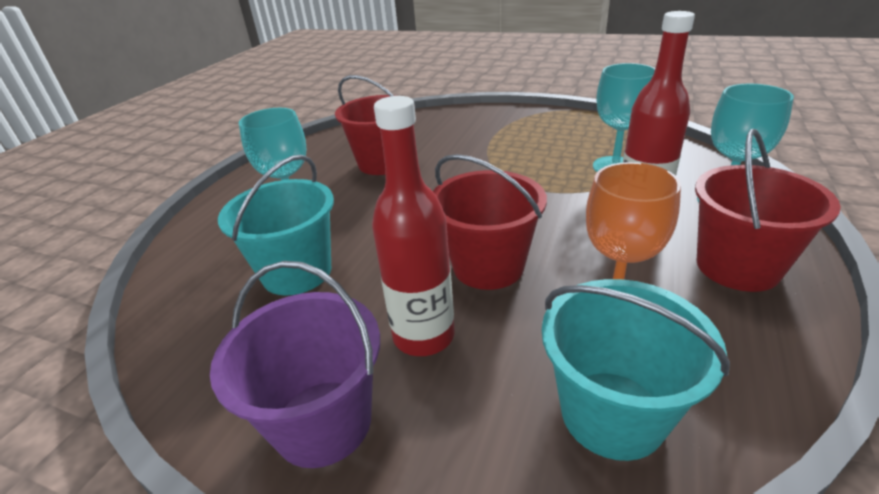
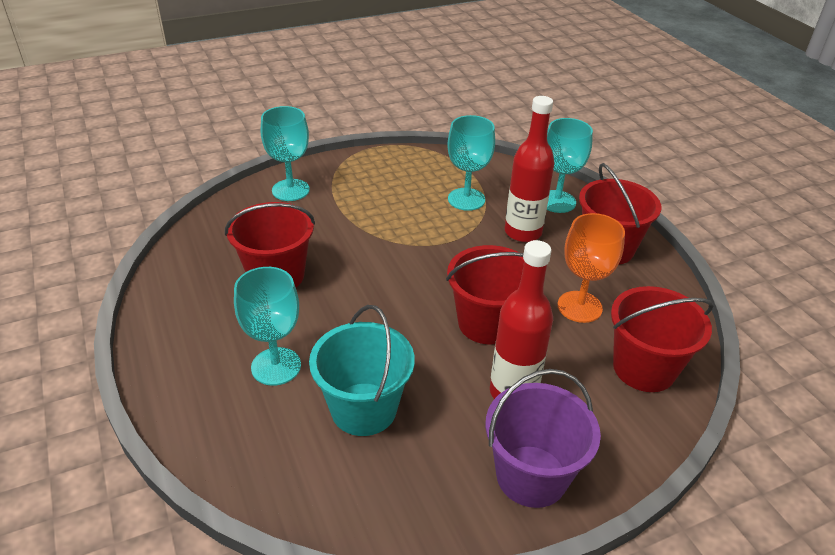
camera: 50 degrees left, 5 degrees up
(473, 118) = (290, 190): none -> turquoise goblet
(612, 413) = (644, 368): turquoise bucket -> red bucket

